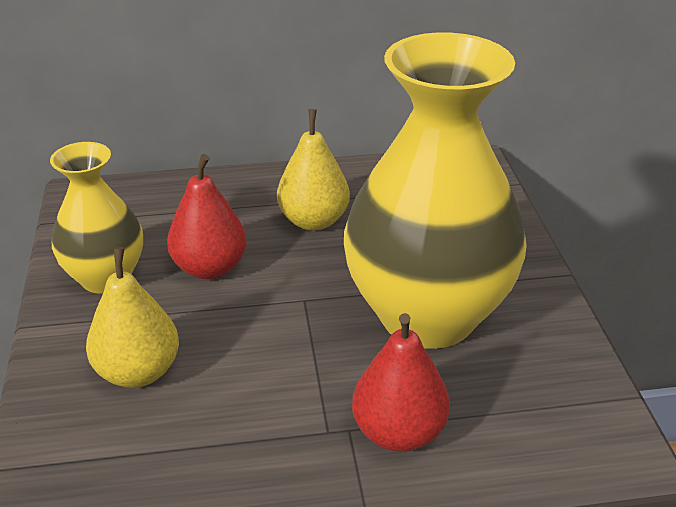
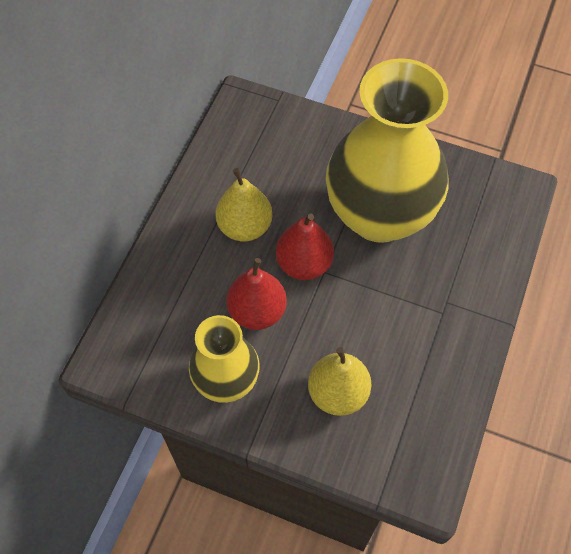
camera: 60 degrees left, 25 degrees up
(398, 432) = (462, 279): red pear -> red pear (304, 264)

